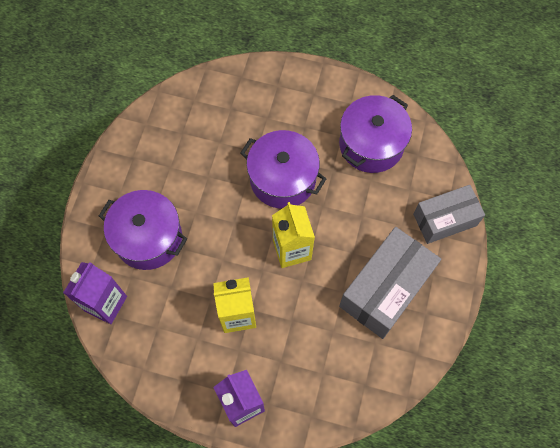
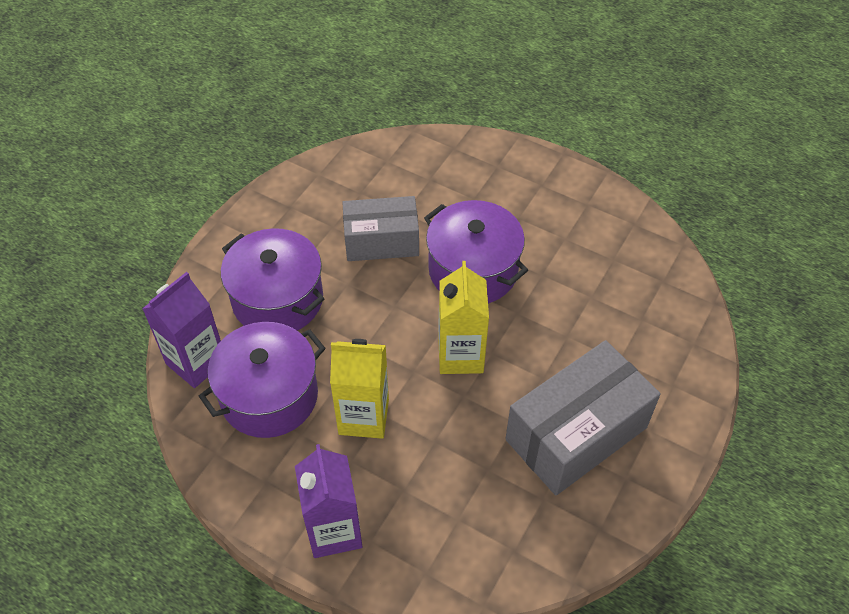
camera: 15 degrees right, 15 degrees down
(371, 144) = (602, 255): purple pot -> purple pot (269, 396)
(445, 220) = (682, 366): grey box -> grey box (381, 241)

